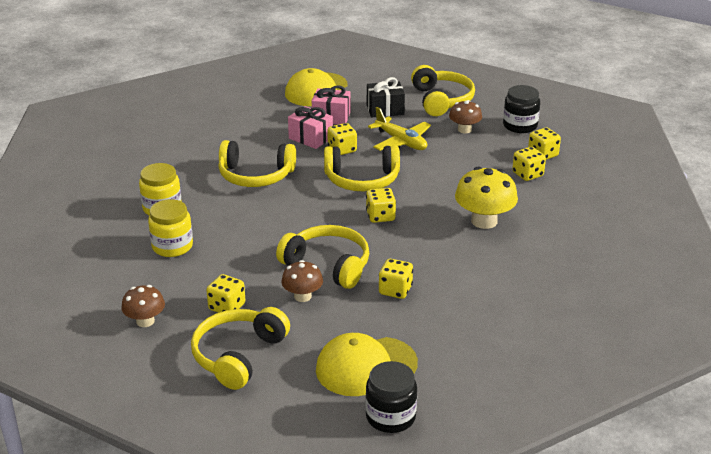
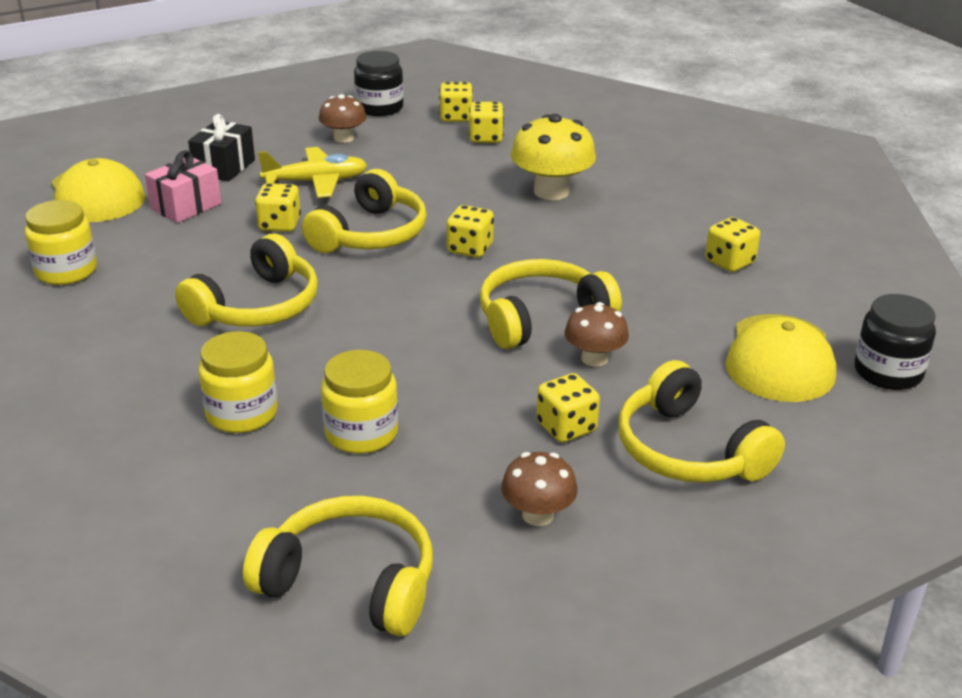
camera: 60 degrees left, 0 degrees up
(238, 114) = (66, 271): none -> yellow jar
(310, 138) = (218, 237): pink gift -> none
(395, 290) = (639, 290): yellow dice -> yellow dice (729, 262)
(441, 100) = (256, 128): yellow headphones -> yellow headphones (350, 582)

